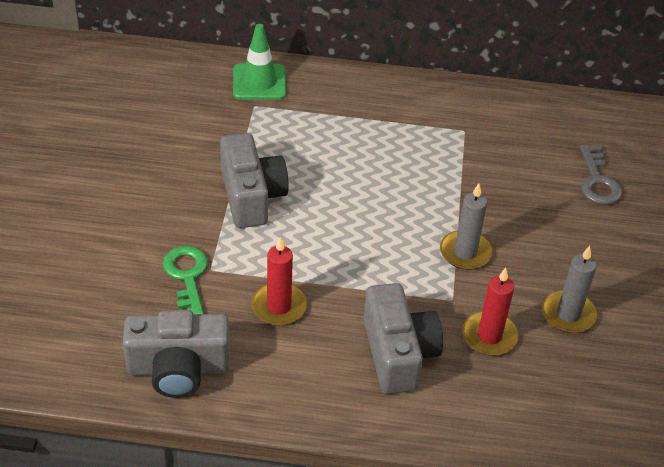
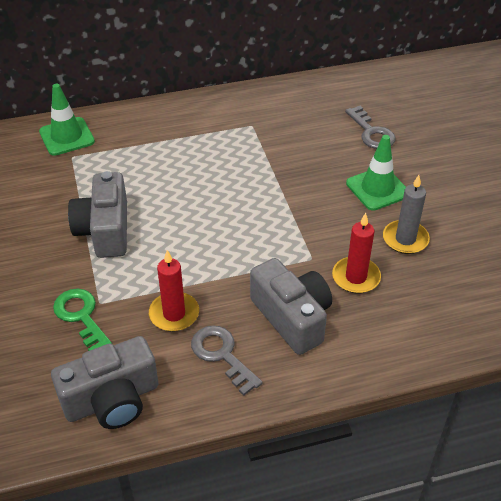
camera: 20 degrees left, 0 degrees up
(251, 196) = (105, 230): grey camera -> grey camera turned 150 degrees counterclockwise
(306, 365) = (222, 355): none -> grey key
(465, 252) = (302, 218): grey candle -> none
(568, 248) = (377, 189): none -> green traffic cone

